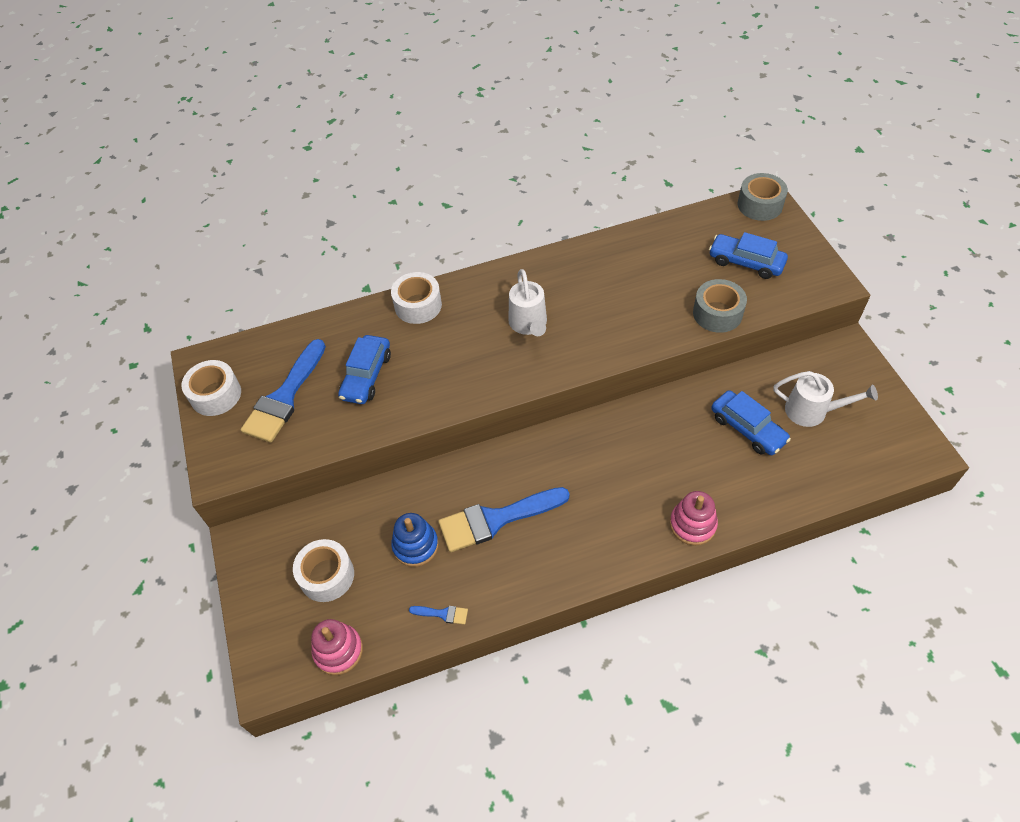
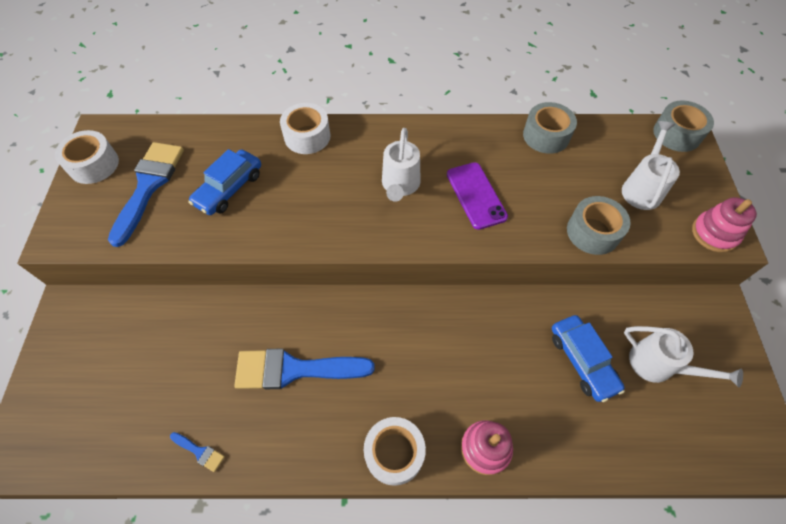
camera: 15 degrees right, 5 degrees up
(284, 397) = (149, 186): blue brush -> blue brush turned 150 degrees clockwise
(327, 575) = (117, 369): white tape -> white tape (394, 453)
(338, 651) = (88, 452): pink stacking toy -> pink stacking toy (714, 233)
(415, 545) = (209, 369): blue stacking toy -> none
(602, 312) = (476, 195): none -> purple phone
(644, 240) = (546, 136): none -> grey tape
(746, 262) = (642, 188): blue car -> white watering can

